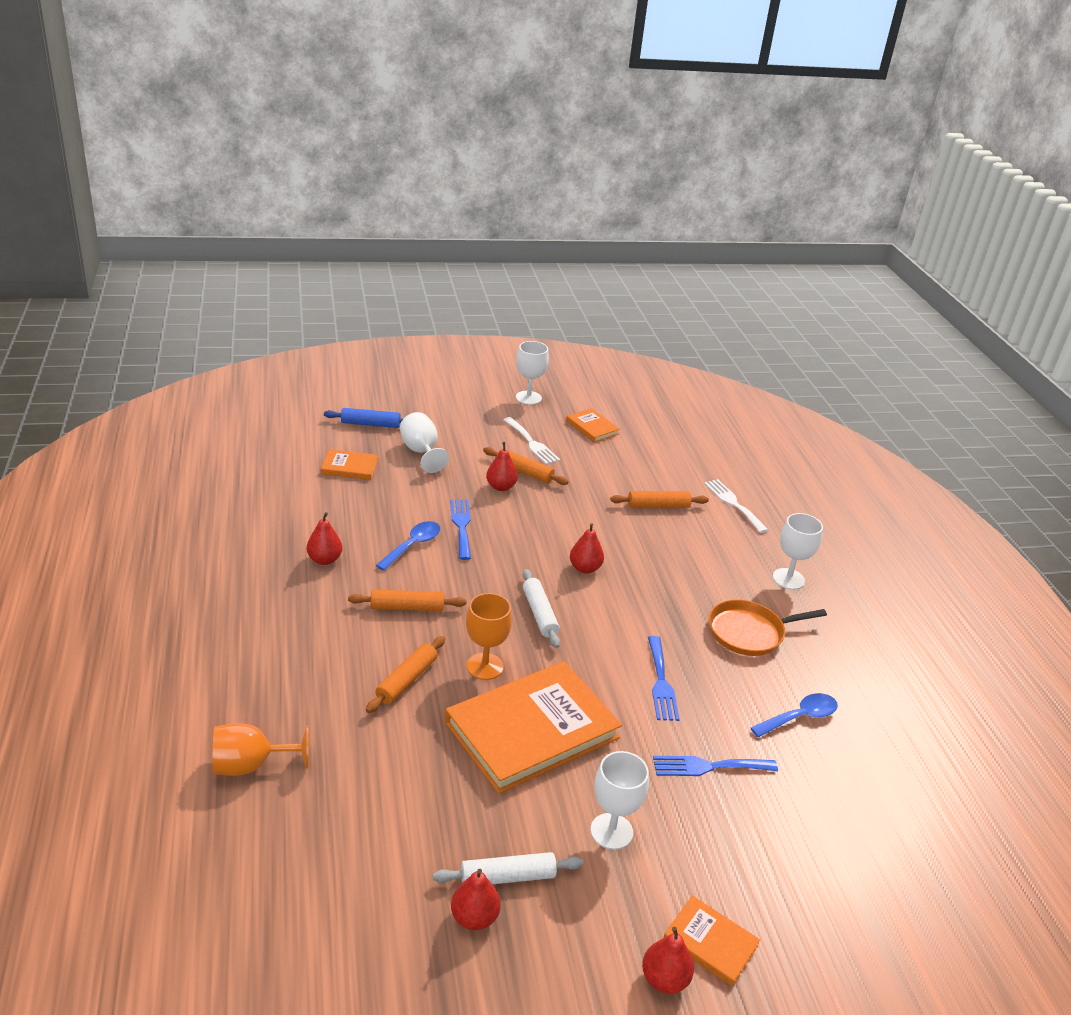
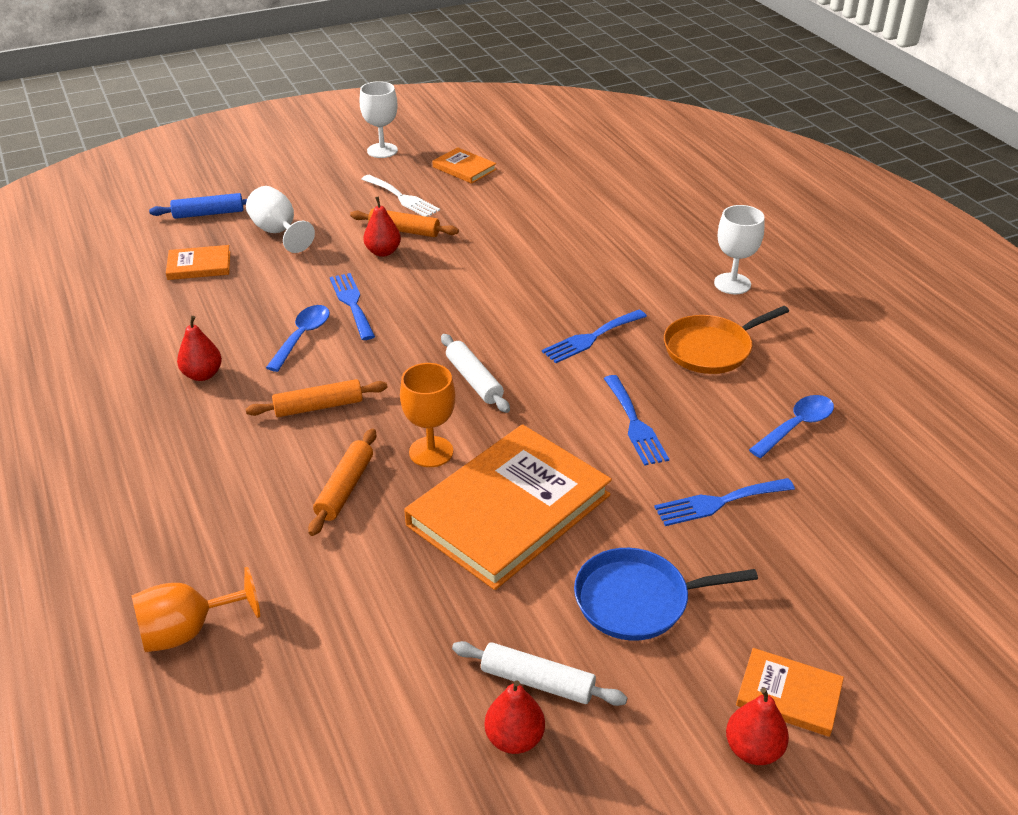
camera: 10 degrees left, 5 degrees up
(508, 877) = (537, 682): white rolling pin -> white rolling pin turned 45 degrees clockwise
(585, 568) = (508, 320): red pear -> none
(611, 831) = (637, 600): white goblet -> blue pan
(649, 600) = (591, 338): none -> blue fork
(658, 506) = (565, 236): orange rolling pin -> none
(733, 503) = (646, 217): white fork -> none

